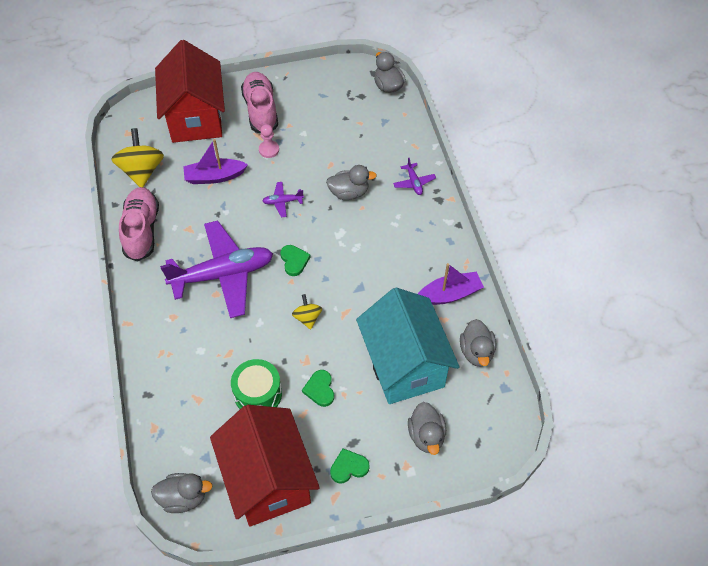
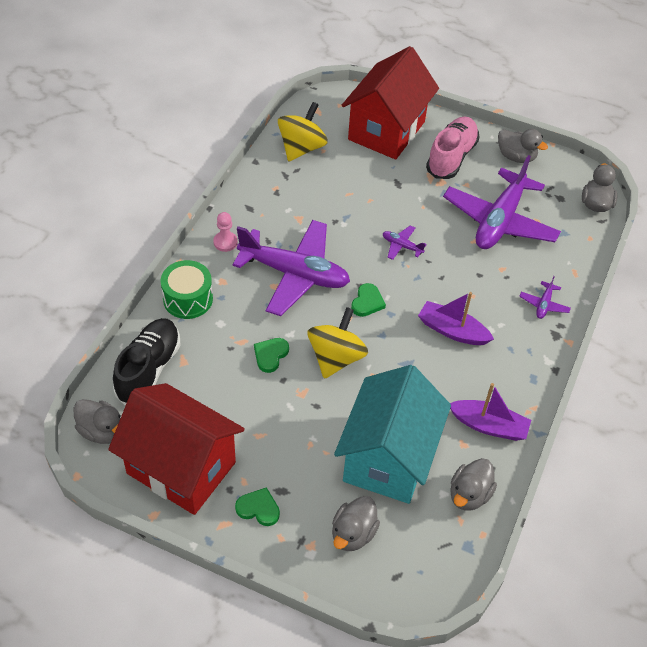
camera: 35 degrees right, 5 degrees down
(142, 230) = (259, 196): pink shoe -> none
(177, 424) = (149, 369): none -> black shoe
(214, 177) = (359, 189): purple boat -> purple boat (452, 331)
(258, 394) = (236, 391): green drum -> green drum (188, 299)
(268, 480) = (181, 468): red house -> red house turned 75 degrees counterclockwise
(269, 150) = (428, 194): pink pawn -> pink pawn (225, 242)
(307, 318) = (336, 358): yellow spinning top -> yellow spinning top, size x1.83
(320, 389) = (292, 425): green heart -> green heart (270, 355)
(334, 139) = (499, 221): none -> purple plane
(349, 193) = (471, 275): grey duck -> grey duck (516, 157)

